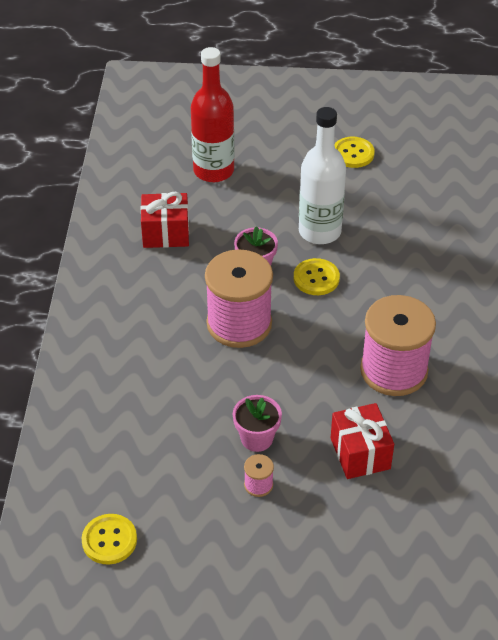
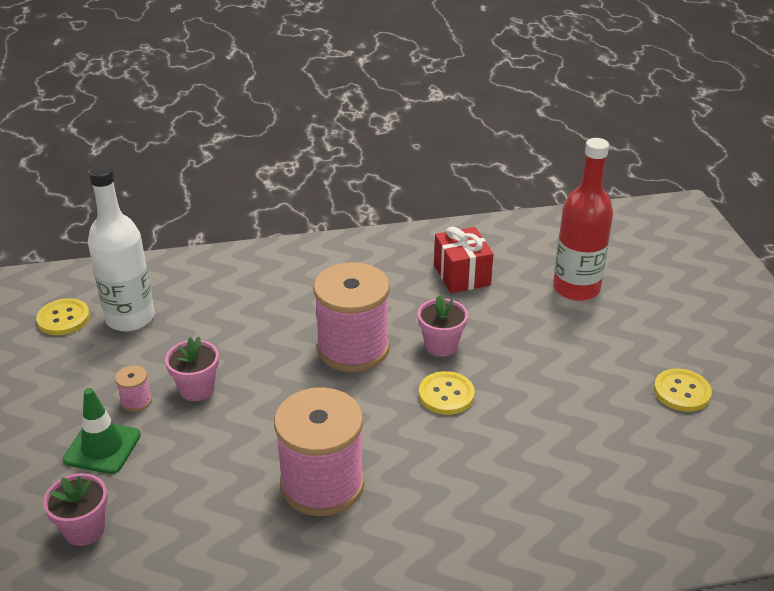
camera: 75 degrees right, 10 degrees down
(313, 513) = (102, 447): none -> green traffic cone
(319, 231) = (525, 385): white bottle -> white bottle (130, 318)
(360, 453) = (189, 473): red gift -> none
(406, 529) = (84, 529): none -> pink flower pot

